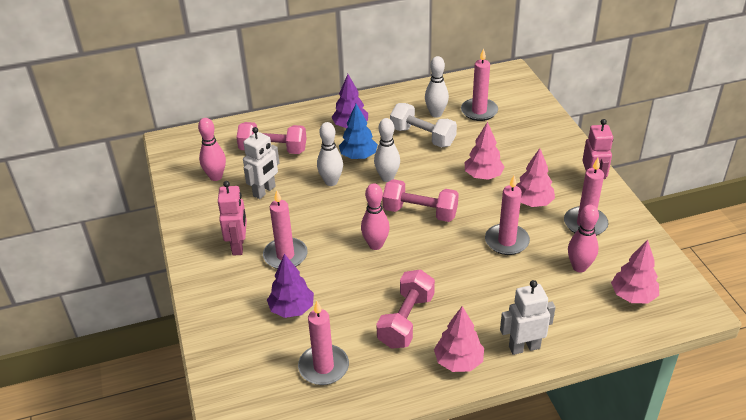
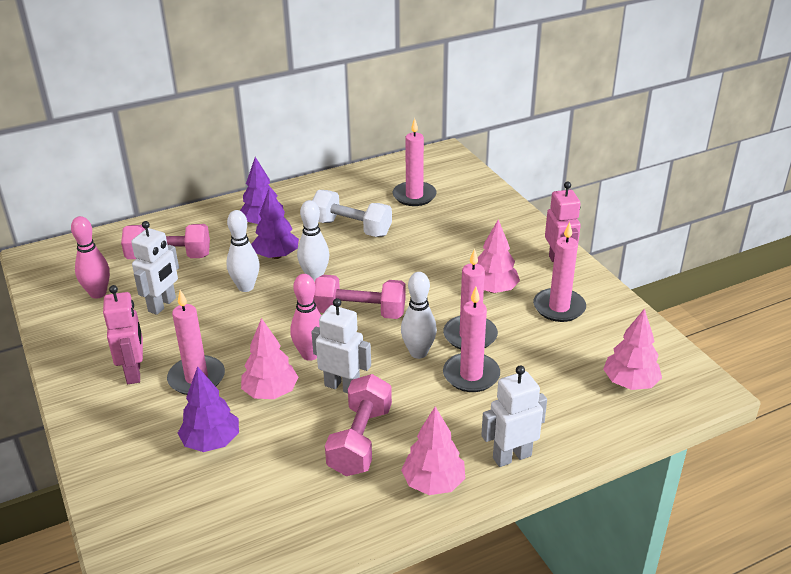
camera: 10 degrees left, 5 degrees down
(323, 367) = (261, 509): pink candle -> pink candle (471, 375)
(358, 156) = (276, 256): blue tree -> purple tree
(398, 274) = (342, 386): none -> white robot
(436, 114) = (364, 202): white bowling pin -> white bowling pin (418, 353)
(483, 176) = (430, 265): pink tree -> pink tree (270, 392)
(579, 267) = (561, 356): pink bowling pin -> none

